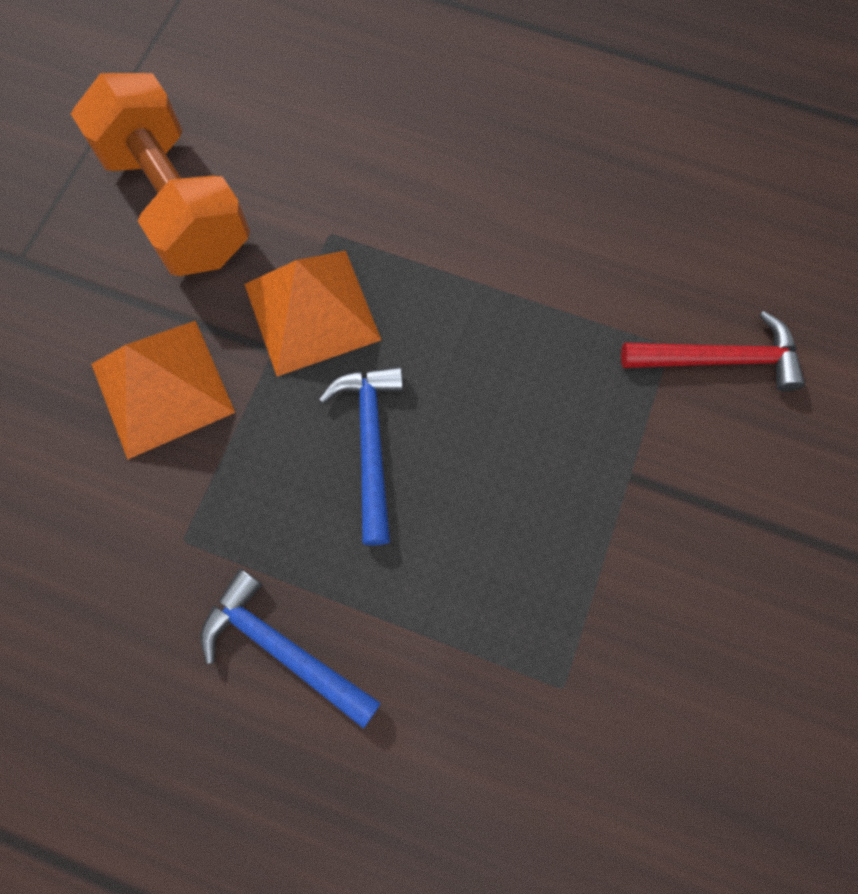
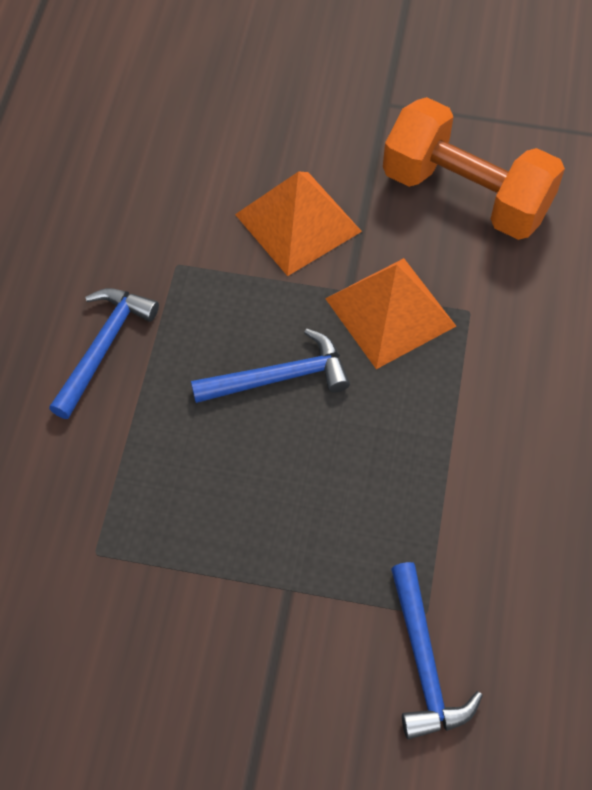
camera: 80 degrees right, 10 degrees down
(177, 204) = (466, 194): orange dumbbell -> orange dumbbell turned 75 degrees clockwise
(719, 359) = (424, 662): red hammer -> blue hammer

